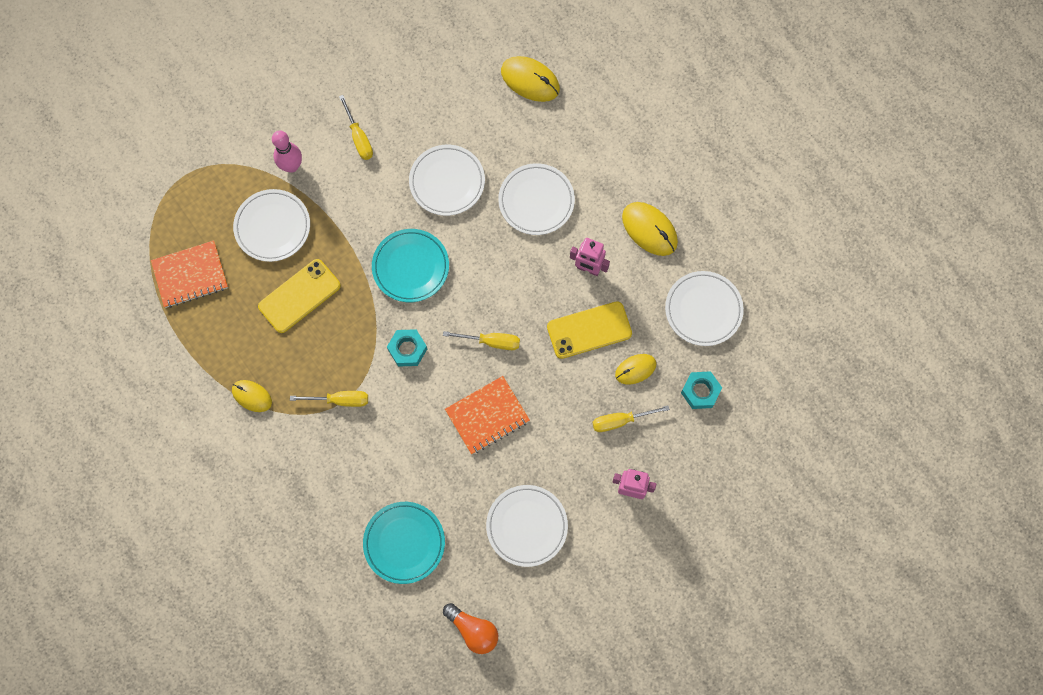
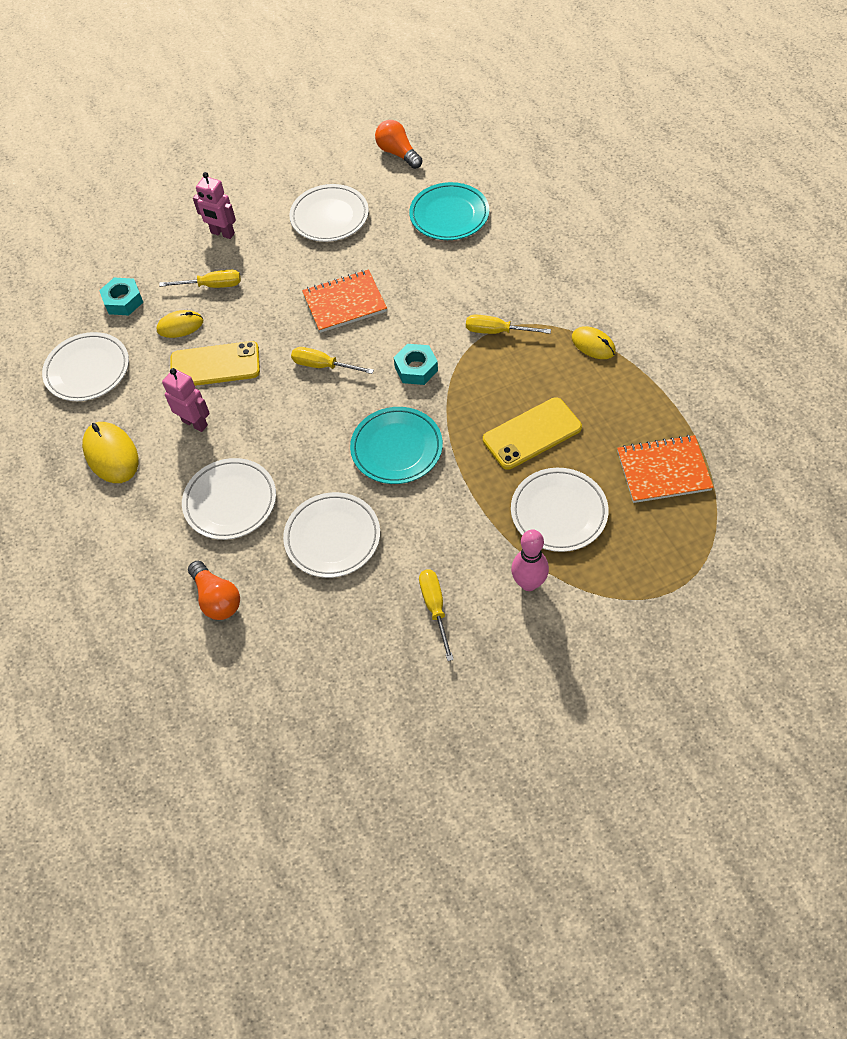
camera: 165 degrees left, 15 degrees down
(523, 122) = (217, 598): none -> orange light bulb
(530, 80) = (191, 653): yellow mouse -> none

